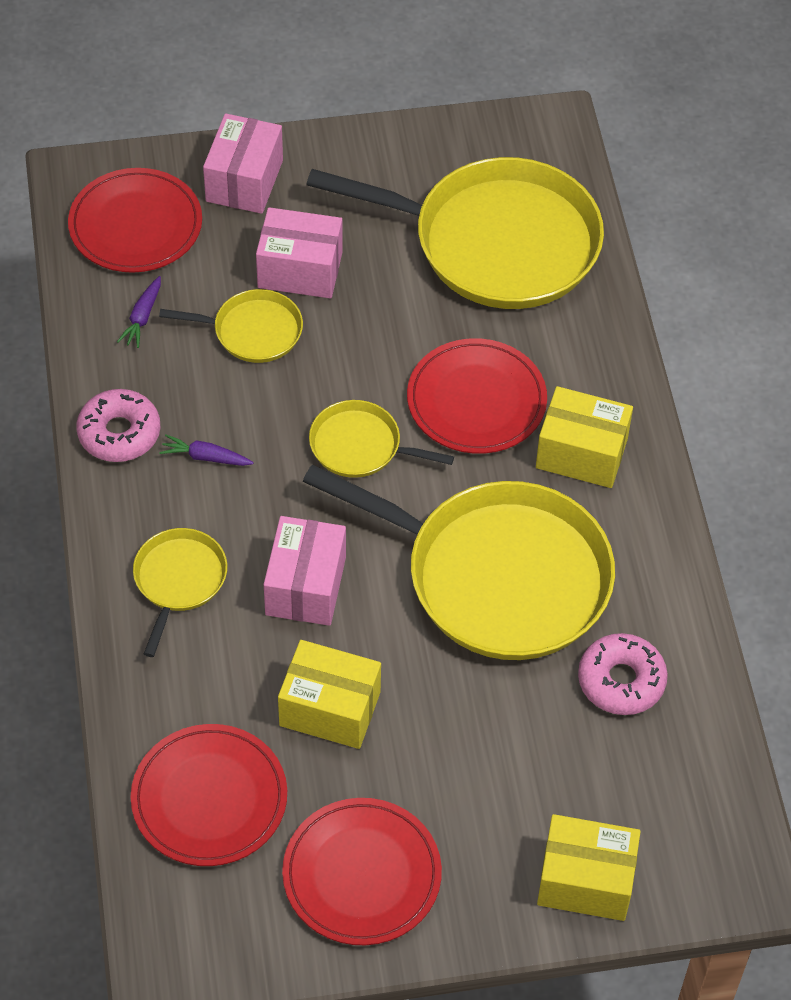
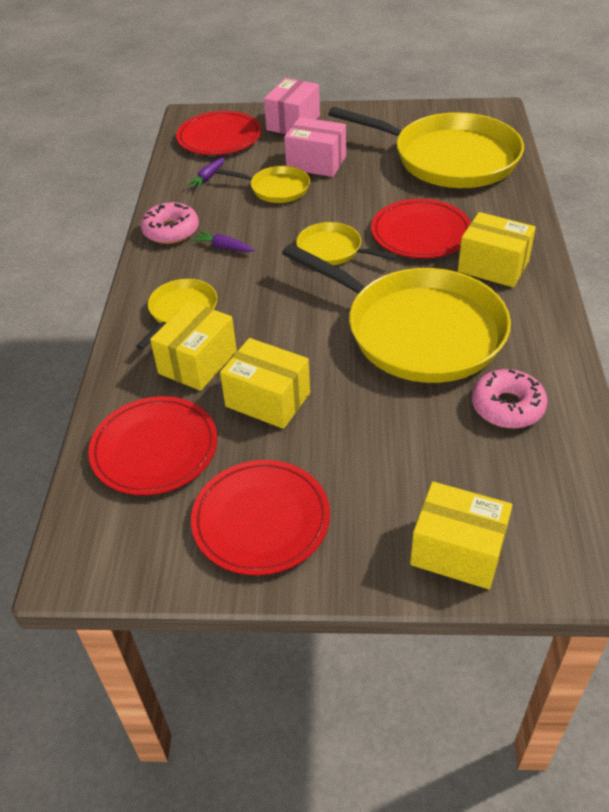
camera: 15 degrees right, 10 degrees down
(225, 662) = (197, 362): none -> yellow box
(305, 586) = (271, 323): pink box -> none

